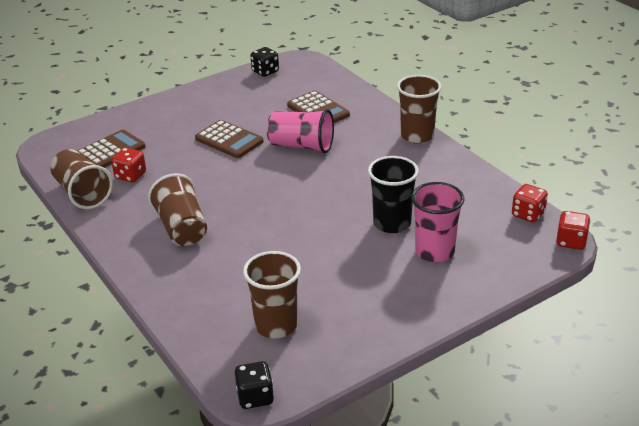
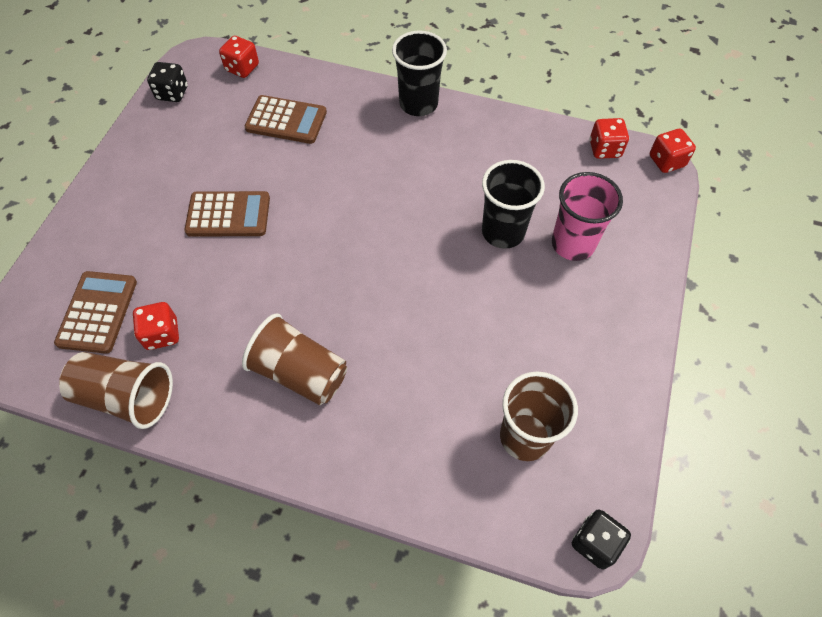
camera: 40 degrees left, 25 degrees up
(301, 146) = (316, 180): pink cup -> none
(322, 75) = (242, 68): none -> red dice
(417, 136) = (418, 104): brown cup -> black cup

